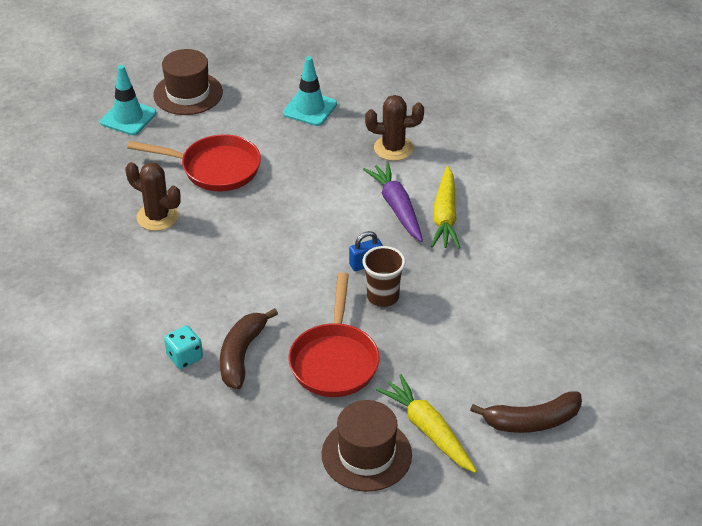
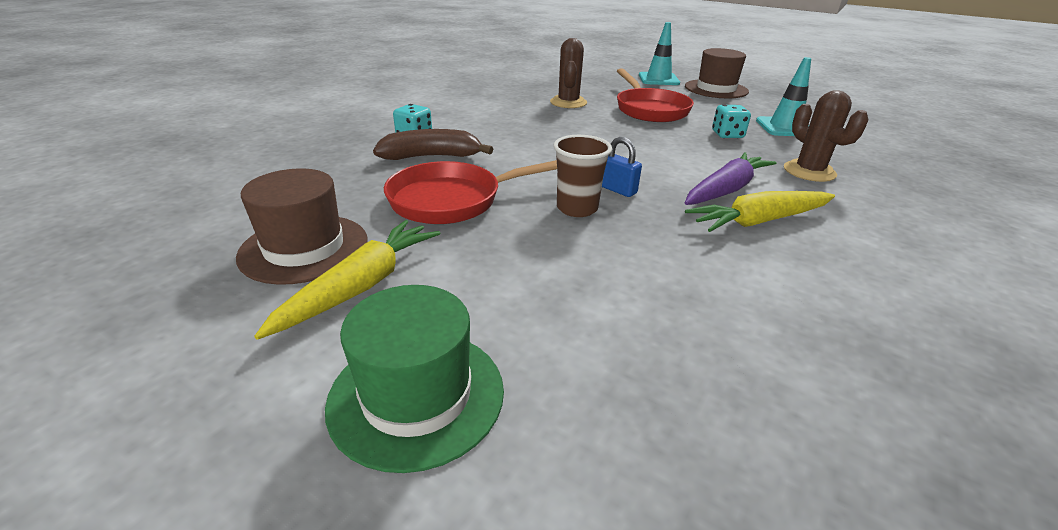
camera: 65 degrees right, 10 degrees down
(304, 152) = (727, 135): none -> turquoise dice
(531, 421) = (417, 395): brown banana -> green hat

